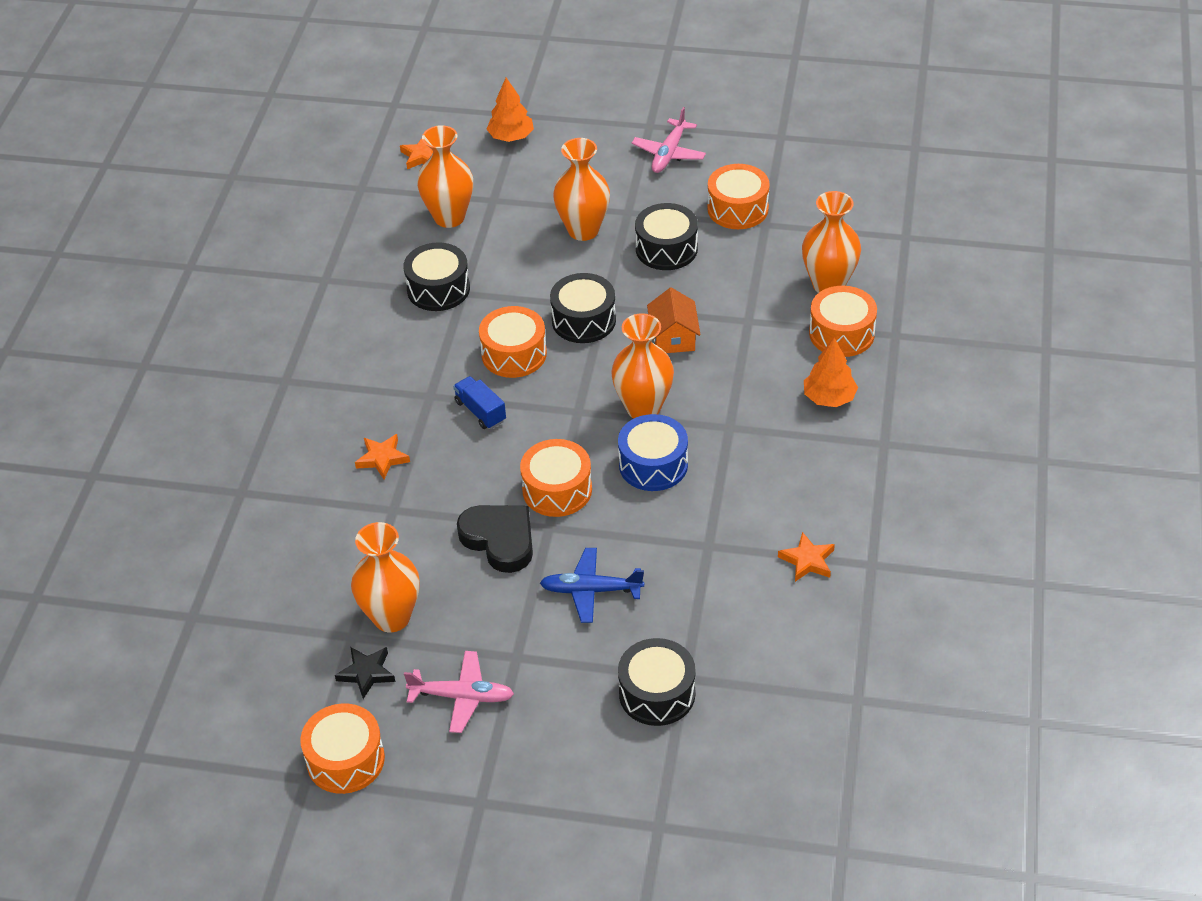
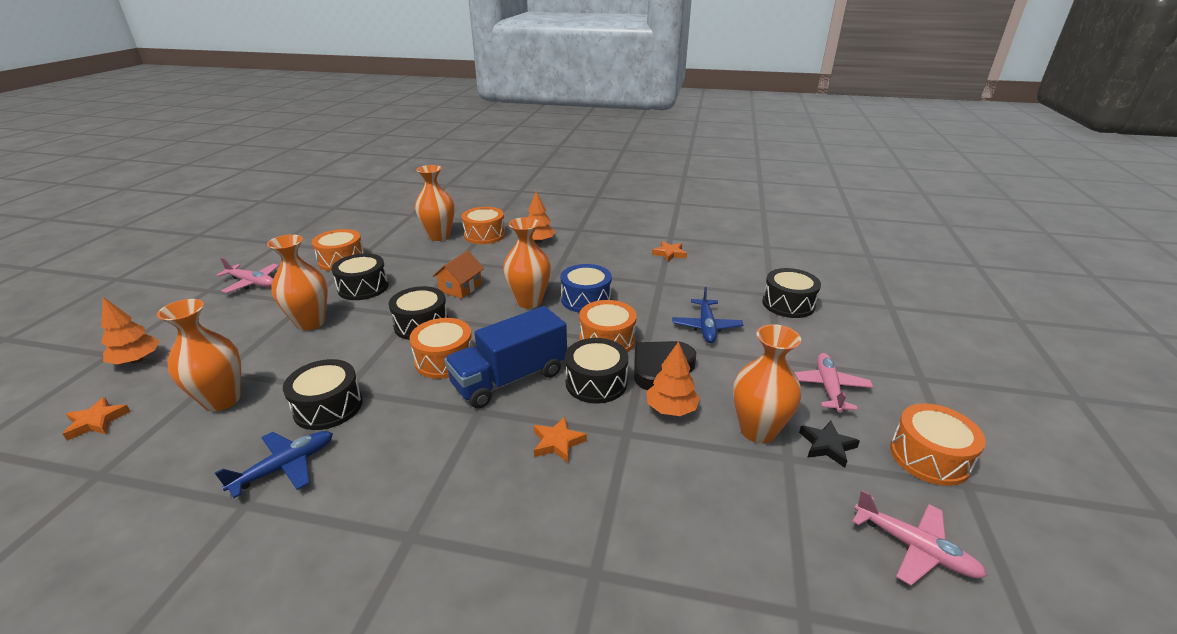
camera: 90 degrees left, 15 degrees down
(240, 707) = (913, 548): none -> pink plane
(362, 287) = (284, 467): none -> blue plane
(428, 546) = (671, 409): none -> orange tree
(473, 483) = (596, 382): none -> black drum
(480, 411) = (510, 379): blue truck -> blue truck, size x2.06
(673, 337) = (460, 288): orange house -> orange house turned 60 degrees counterclockwise

